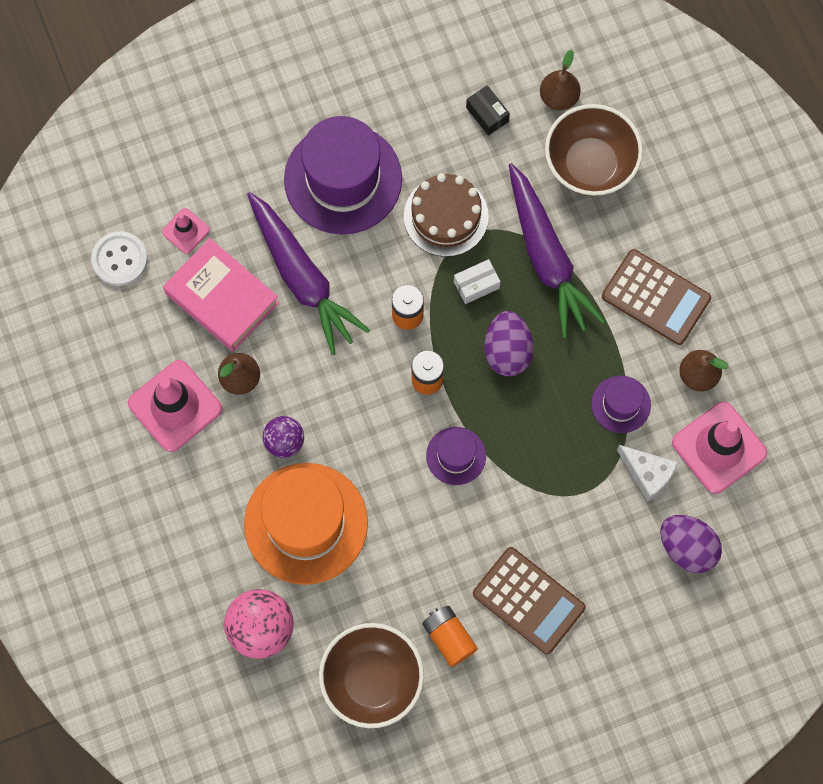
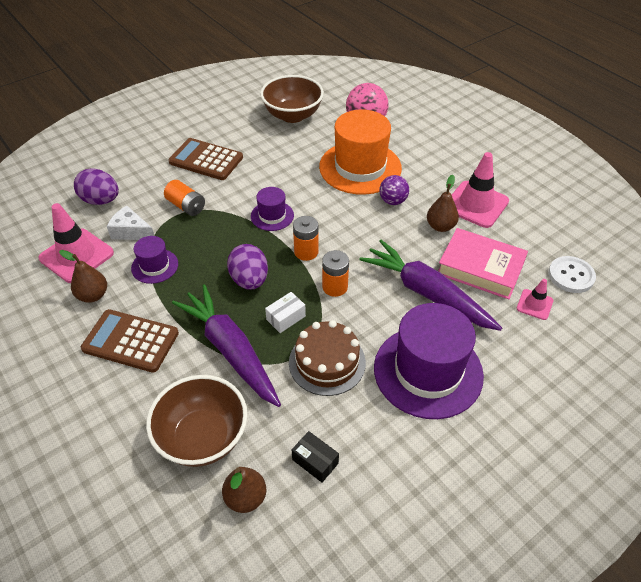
camera: 165 degrees right, 25 degrees down
(449, 638) = (252, 137): orange battery -> orange battery (186, 206)

